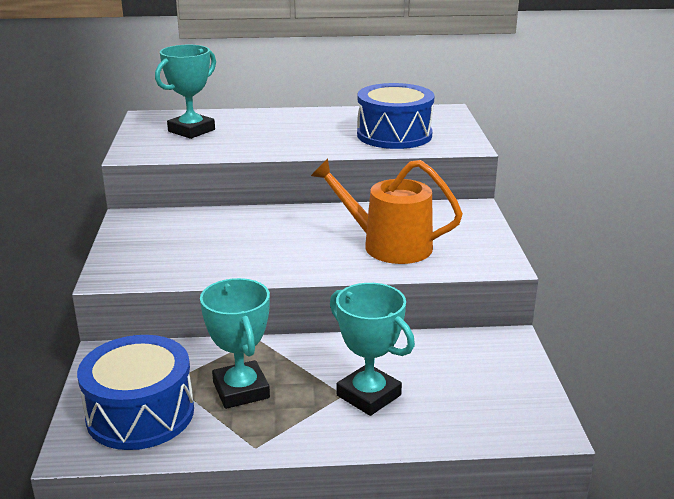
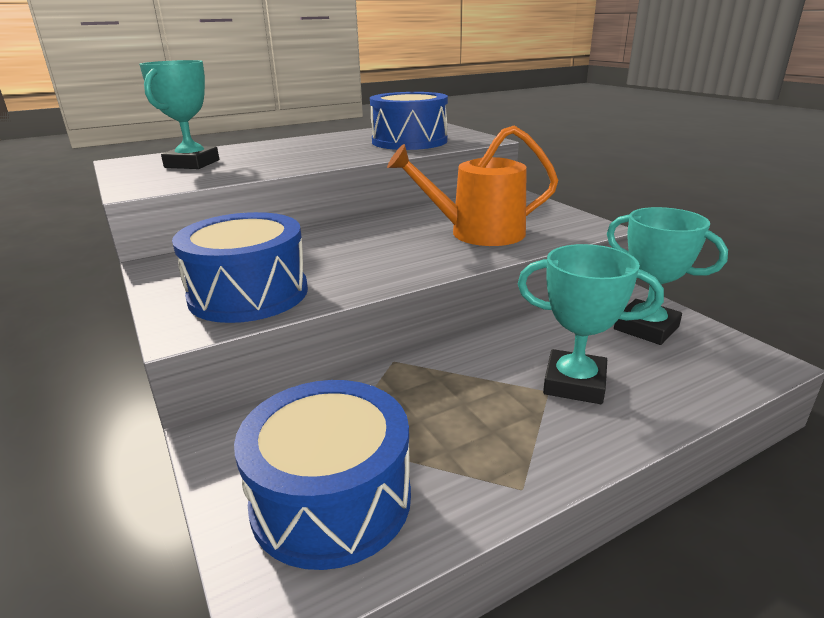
camera: 25 degrees left, 0 degrees up
(167, 259) = (248, 294): none -> blue drum
(241, 390) = (433, 423): turquoise trophy -> turquoise trophy (646, 328)

